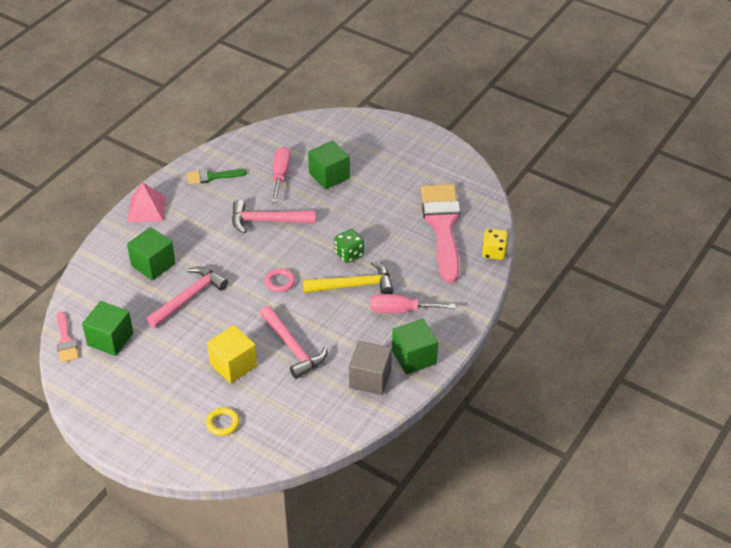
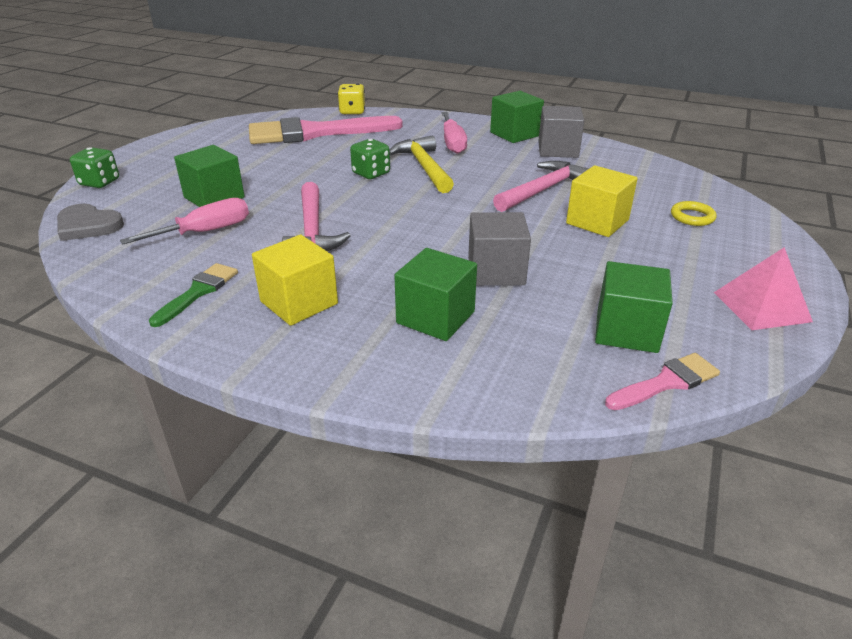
camera: 100 degrees left, 10 degrees down
(146, 209) = (286, 352): pink pyramid -> pink pyramid (761, 306)
(187, 213) = (299, 302): none -> yellow cube
(189, 298) = (496, 271): pink hammer -> grey cube
(212, 176) = (198, 292): green brush -> green brush turned 135 degrees counterclockwise
(280, 175) = (205, 232): pink screwdriver -> pink screwdriver turned 150 degrees clockwise
(280, 282) = (435, 209): pink ring -> none
(304, 127) = (88, 225): none -> grey heart
(368, 123) = (99, 182): none -> green dice

